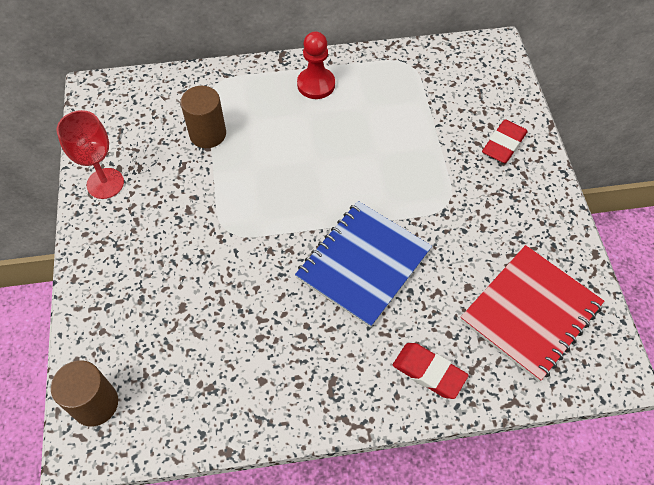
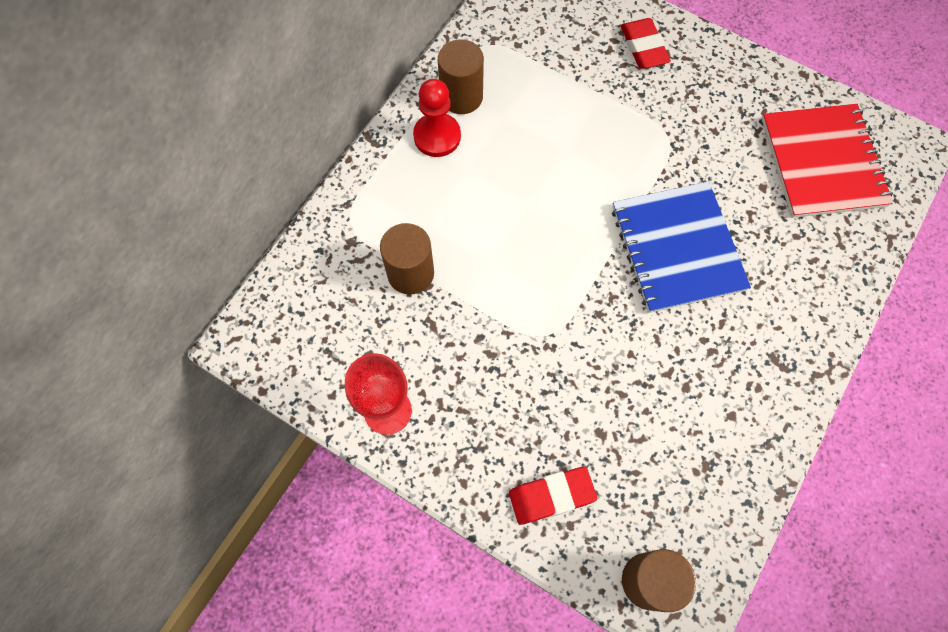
camera: 50 degrees left, 10 degrees up
(357, 77) = (461, 97): none -> brown cylinder
(429, 372) = (821, 278): red eraser -> red eraser (551, 496)

